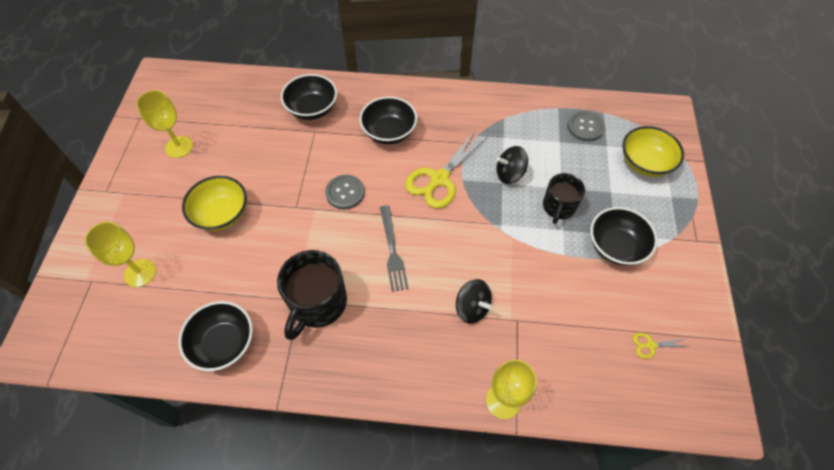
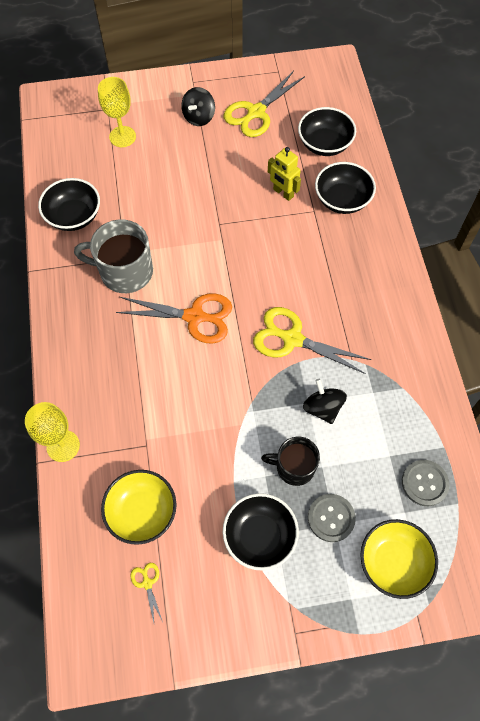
camera: 75 degrees right, 5 degrees up
(179, 147) = (256, 112): yellow goblet -> yellow scissors
(221, 214) = (194, 170): yellow bowl -> yellow bowl (142, 512)
(284, 149) = (283, 193): none -> yellow robot
(317, 303) = (124, 271): black mug -> grey mug
(345, 193) = (248, 259): grey button -> grey button (331, 518)
(389, 132) = (338, 277): black bowl -> black bowl (324, 144)
(392, 250) = (194, 317): grey fork -> orange scissors
(472, 308) = (150, 401): black spinning top -> black spinning top (199, 117)

